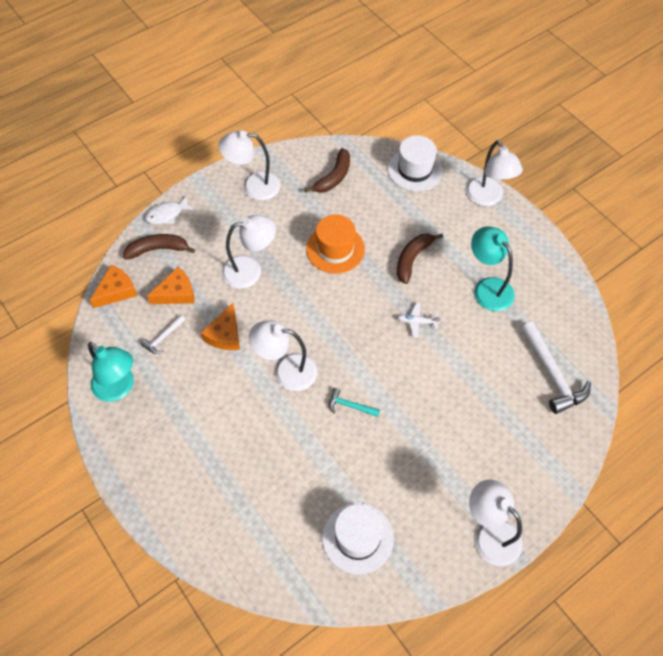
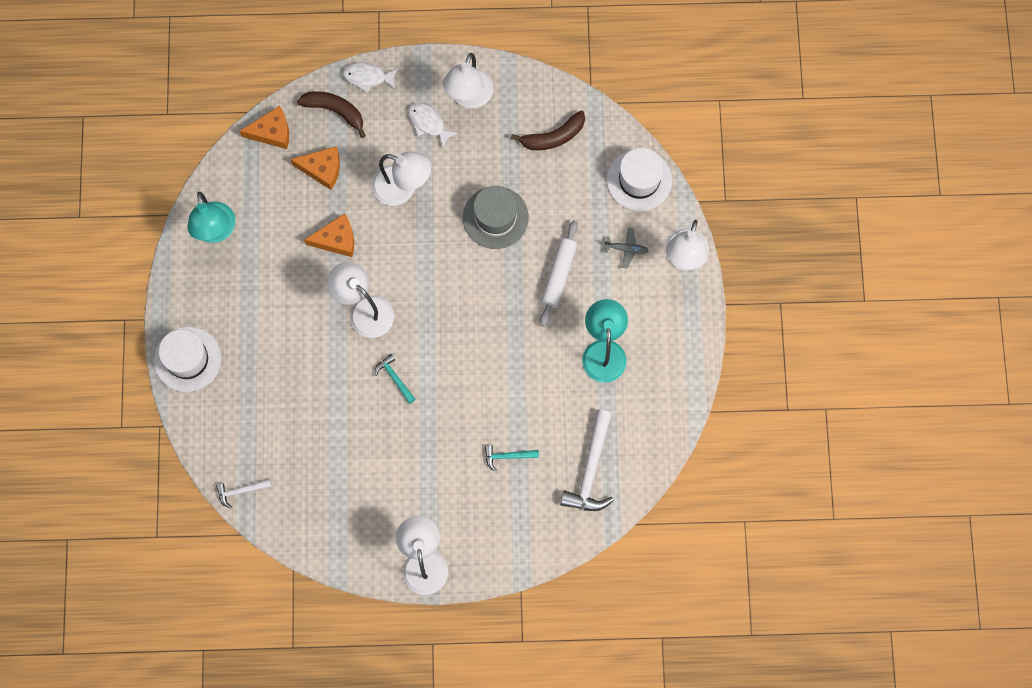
camera: 35 degrees right, 15 degrees up
(163, 338) = (282, 207): white hammer -> white hammer (241, 491)
(225, 334) = (336, 239): orange cheese -> orange cheese turned 150 degrees counterclockwise
(236, 218) = (428, 123): none -> white fish
(253, 186) = (469, 97): white lamp -> white lamp turned 105 degrees counterclockwise
(335, 249) = (495, 217): orange hat -> grey hat
(357, 538) = (318, 491): white hat -> white hat (187, 359)
(412, 259) = (558, 275): brown banana -> white rolling pin
(417, 322) = (512, 340): white plane -> none
(444, 215) = (626, 249): none -> grey plane
(484, 406) = (508, 456): none -> turquoise hammer

